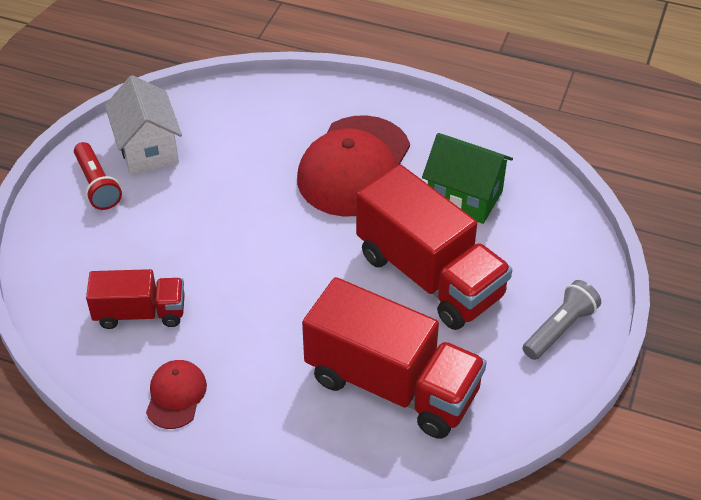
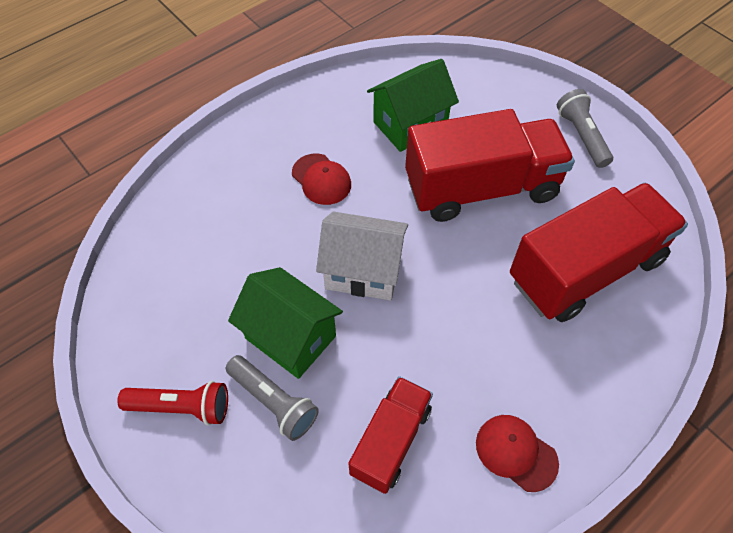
camera: 60 degrees left, 10 degrees up
(131, 232) = (273, 402): none -> grey flashlight
(148, 149) = (168, 335): white house -> white house (363, 271)
(190, 216) = (290, 337): none -> green house
(354, 166) = (321, 179): red cap -> red cap, size x0.48

